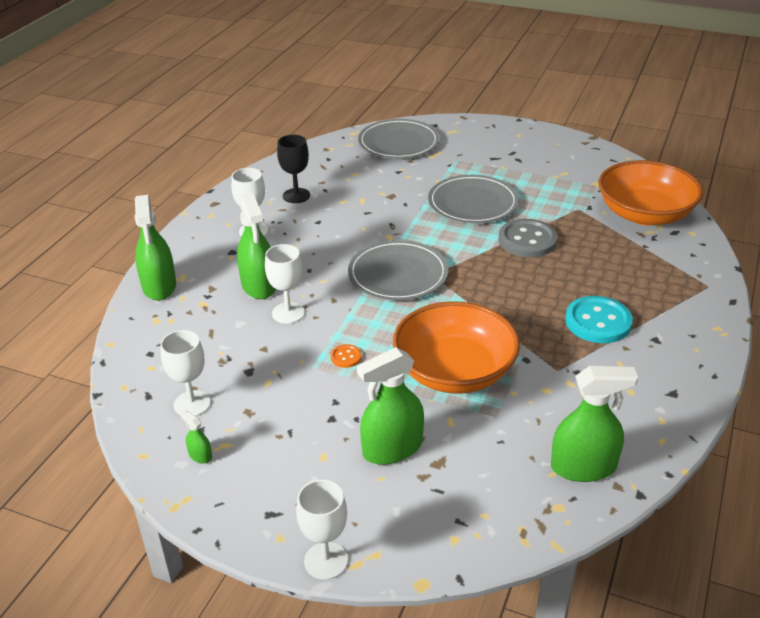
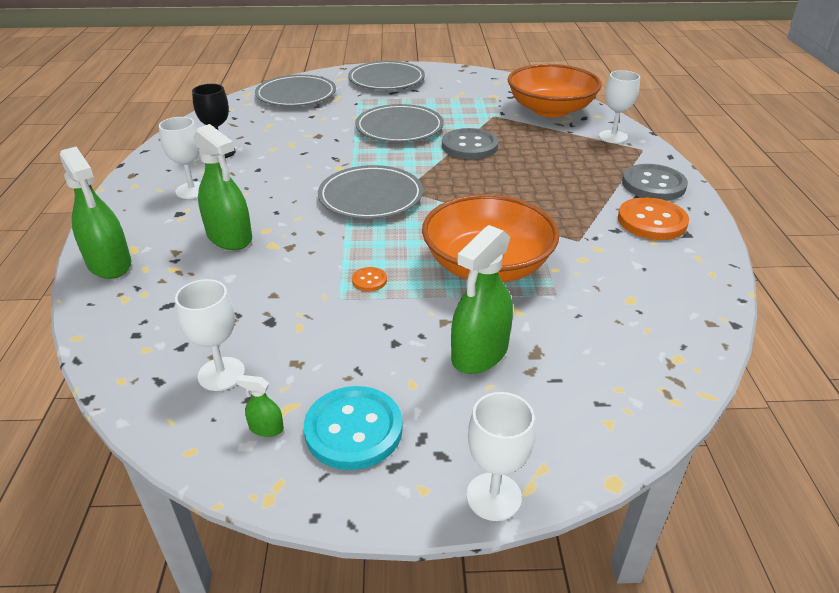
camera: 25 degrees left, 0 degrees up
(288, 313) = (279, 255): white goblet -> white goblet (613, 137)
(498, 141) = (386, 79): none -> grey plate
(583, 467) = (669, 315): green spray bottle -> none
(598, 322) = (580, 194): turquoise button -> turquoise button (353, 429)
(648, 369) = (652, 221): none -> orange button
(684, 330) = (653, 185): none -> grey button

